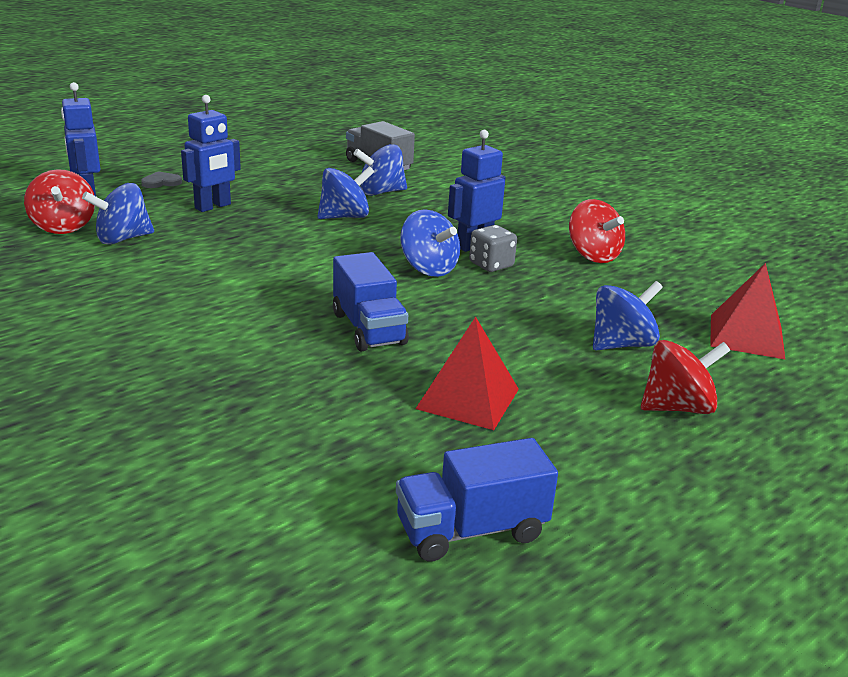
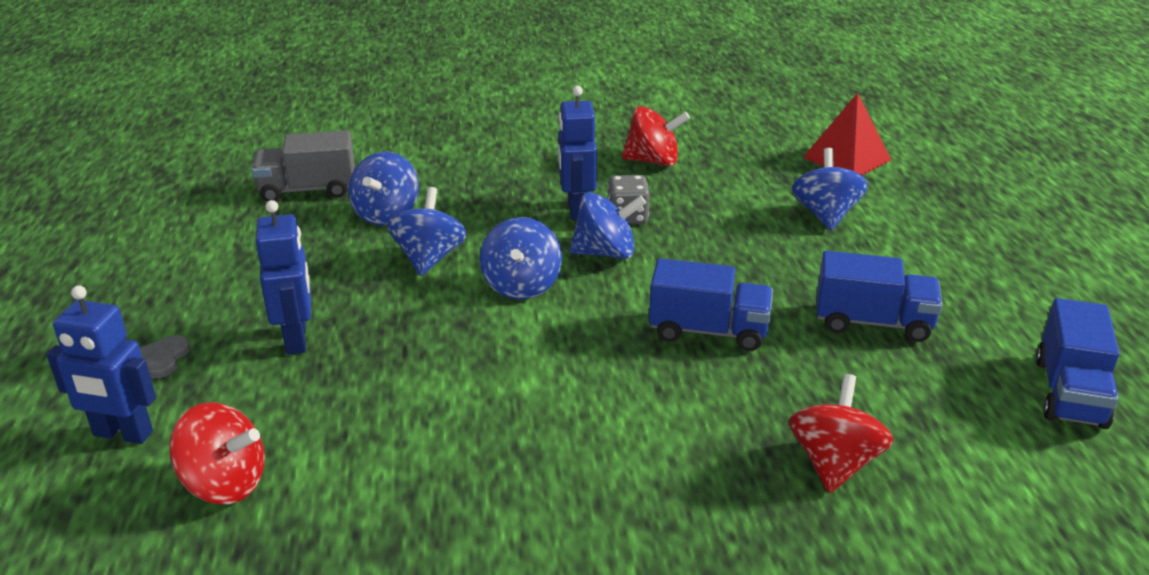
camera: 55 degrees left, 5 degrees up
(123, 239) = (324, 439): blue spinning top -> blue spinning top (521, 286)
(468, 398) = (872, 322): red pyramid -> blue truck
(677, 407) = (937, 233): red spinning top -> red spinning top (834, 463)

